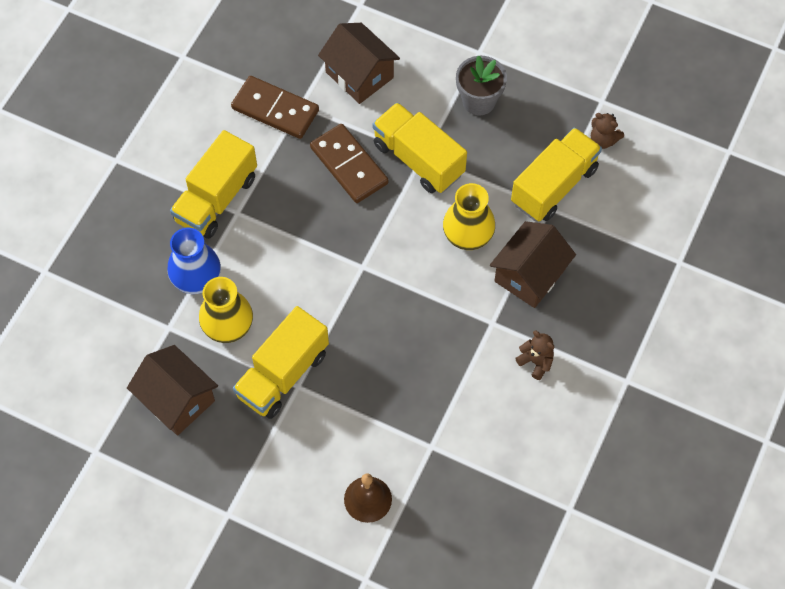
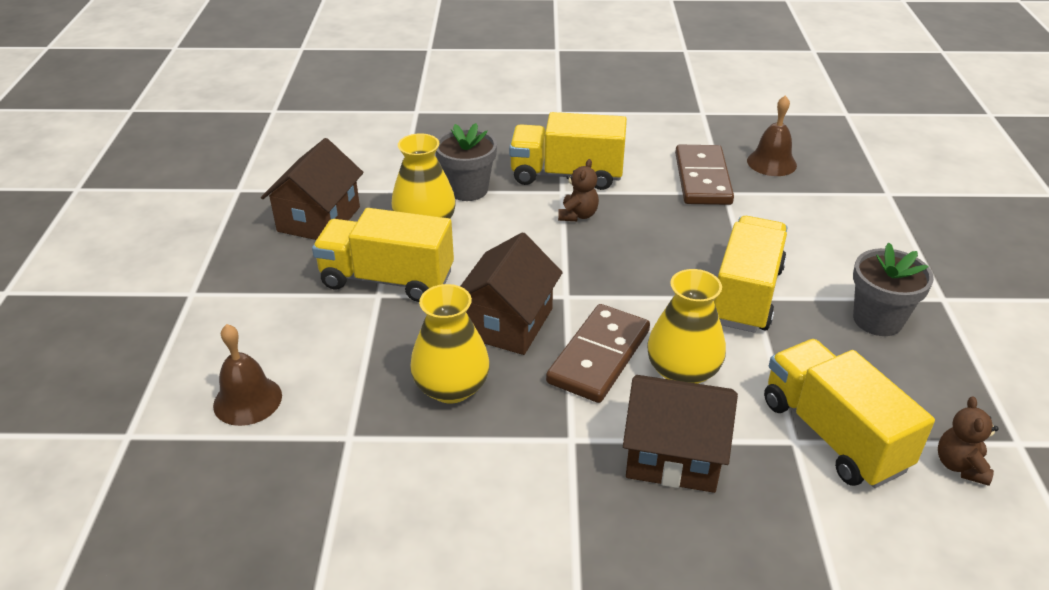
camera: 65 degrees right, 25 degrees down
(196, 277) = (468, 189): blue vase -> grey flower pot
(281, 52) = (771, 163): none -> brown bell
(349, 165) = (686, 246): brown domino -> brown domino (599, 356)
(359, 75) = (804, 219): brown house -> brown house (507, 323)
(416, 372) = (451, 387): none -> yellow vase
(536, 362) = (540, 509): brown teddy bear -> brown teddy bear (578, 215)
(554, 186) = (833, 434): yellow truck -> yellow truck turned 135 degrees counterclockwise

